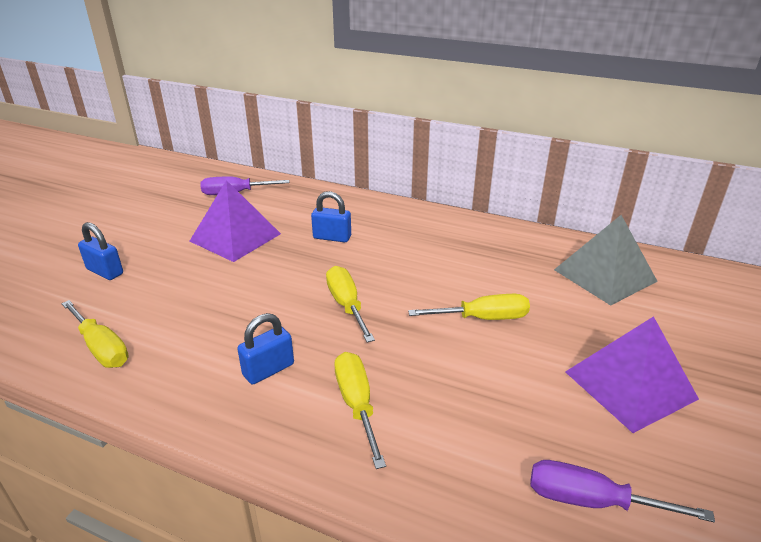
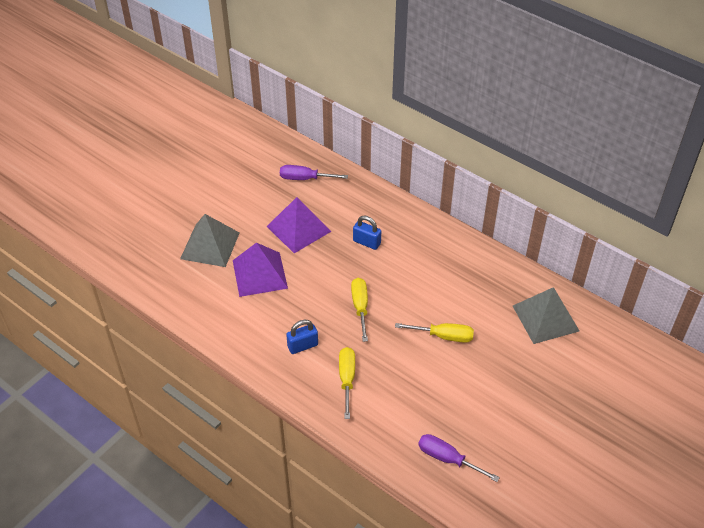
camera: 15 degrees right, 15 degrees up
(101, 348) = (209, 309): yellow screwdriver -> none
(105, 271) = (210, 245): blue padlock -> grey pyramid
(630, 385) = (508, 402): purple pyramid -> purple pyramid (259, 274)

